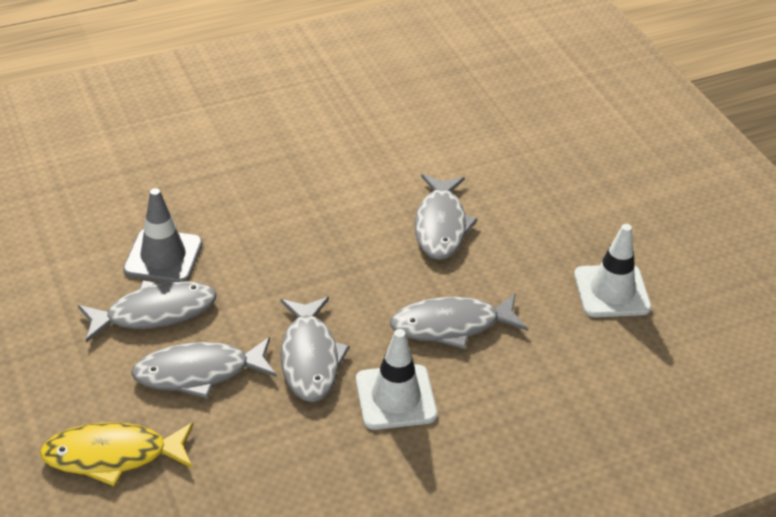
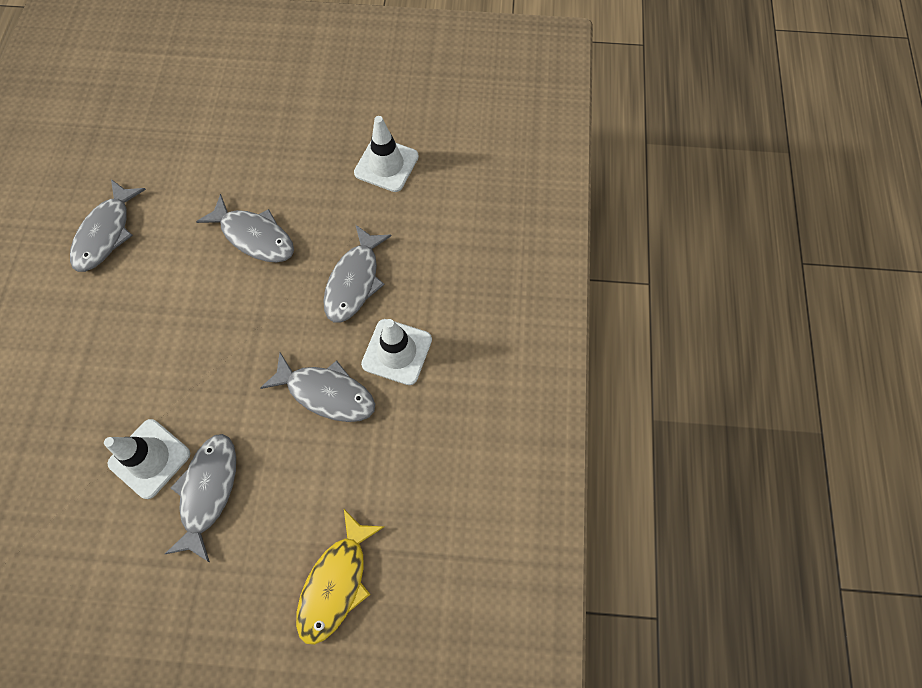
camera: 60 degrees left, 25 degrees up
(163, 257) = (150, 458): grey traffic cone -> white traffic cone
(199, 372) = (292, 482): grey fish -> grey fish (106, 233)

